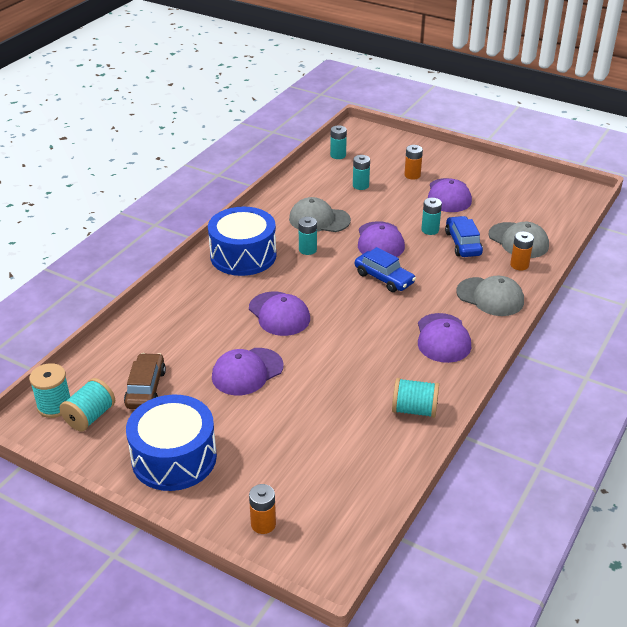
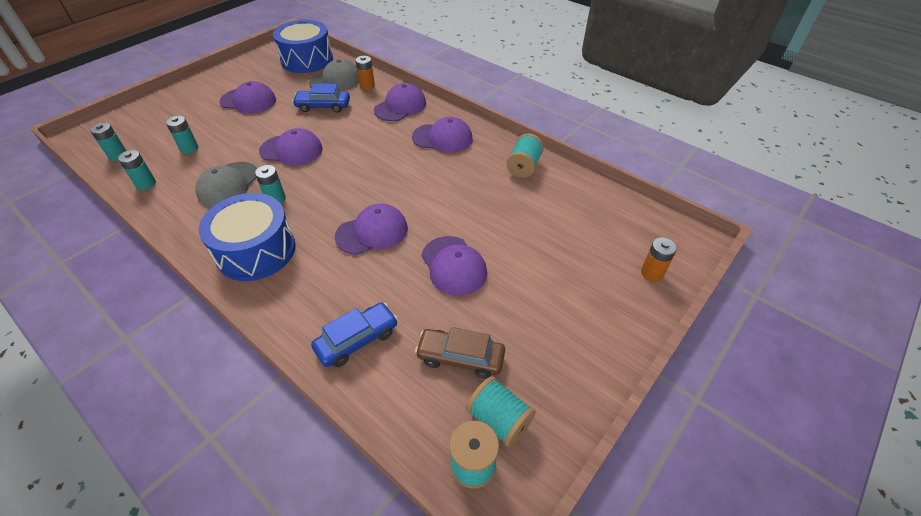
camera: 80 degrees left, 10 degrees up
(174, 458) = (570, 335): blue drum -> blue drum (307, 59)
(384, 278) = (349, 156): blue car -> blue car (357, 340)
(412, 175) = (198, 115): orange battery -> none
(430, 230) = (293, 119): turquoise battery -> turquoise battery (146, 184)
(490, 297) = (400, 106): grey cap -> purple cap

